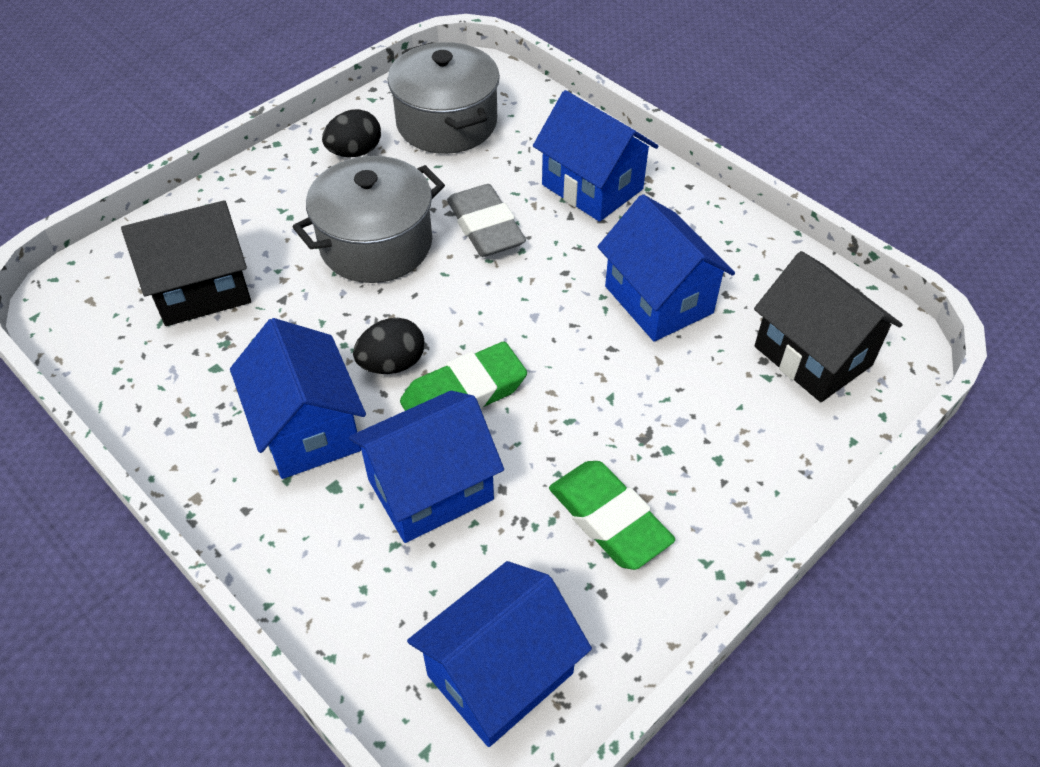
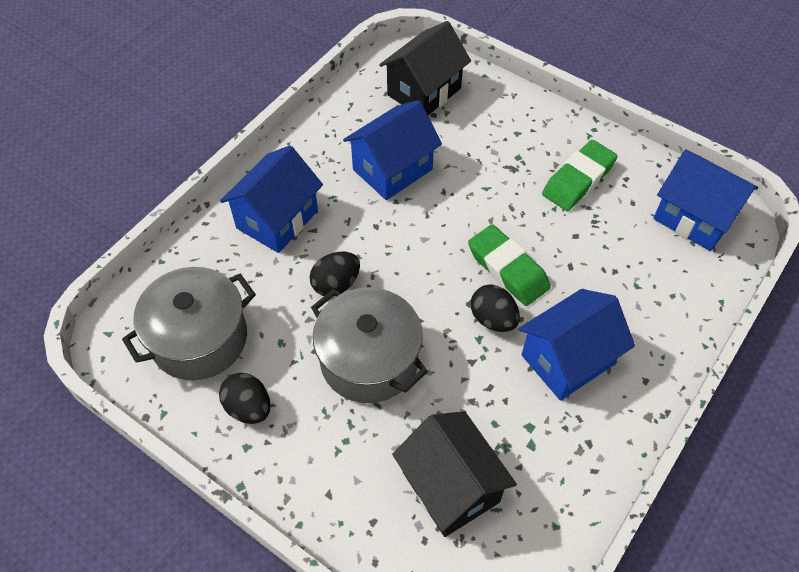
camera: 100 degrees left, 5 degrees up
(430, 489) = (590, 274): blue house -> none
(485, 227) = (336, 284): grey eraser -> black egg

